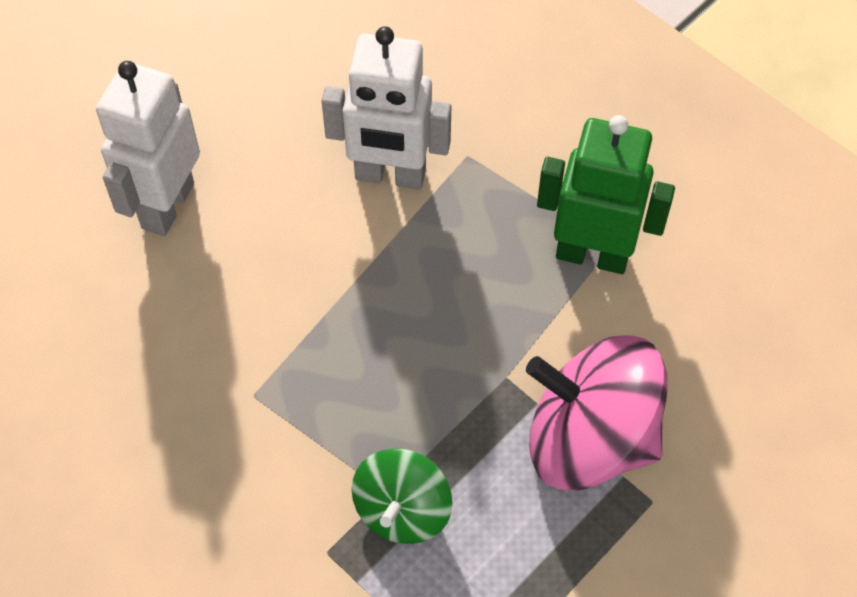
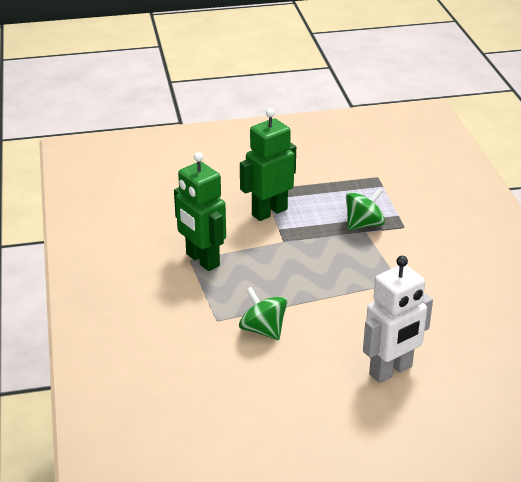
camera: 145 degrees left, 25 degrees down
(390, 175) = (263, 330): white robot -> green spinning top
(590, 439) = (269, 212): pink spinning top -> green robot

